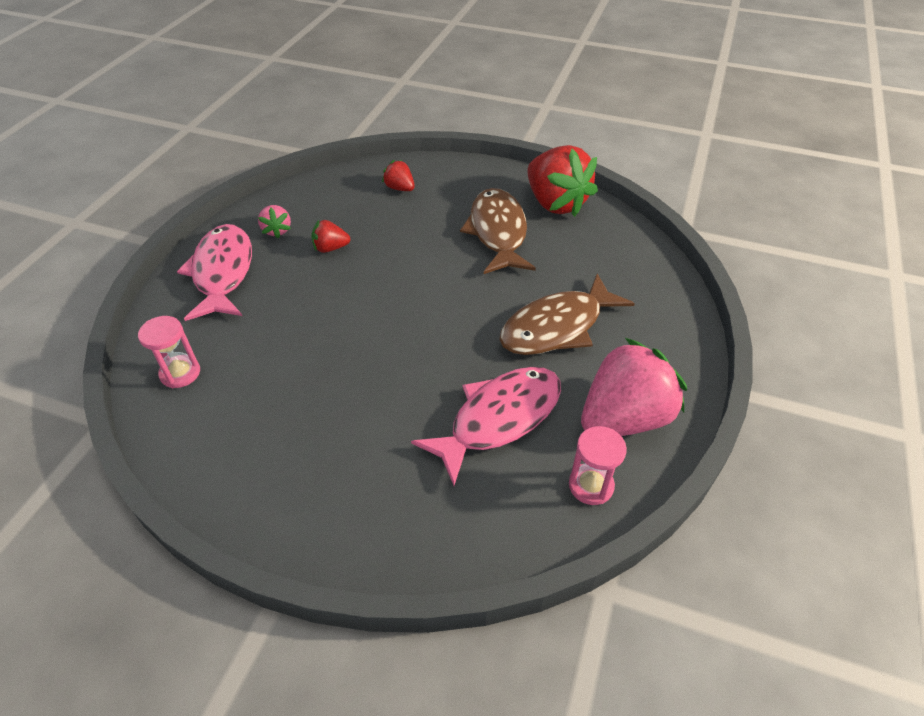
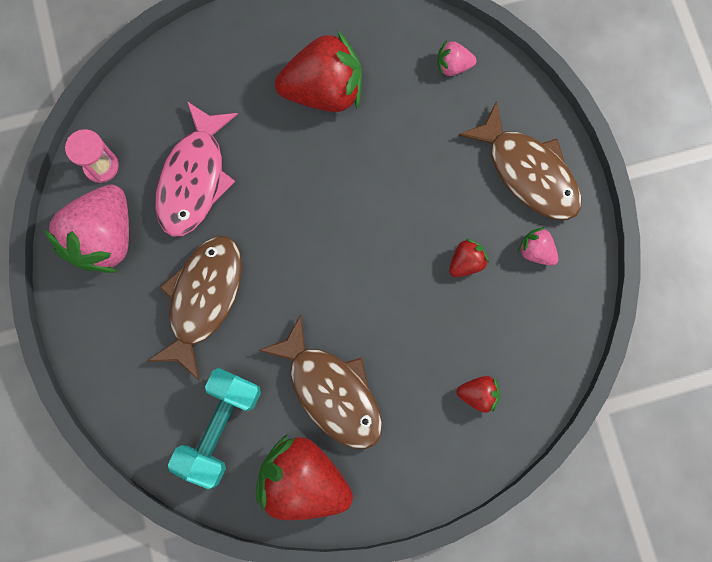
camera: 145 degrees right, 30 degrees up
(180, 373) = (453, 66): pink hourglass -> pink strawberry
(222, 272) = (528, 172): pink fish -> brown fish
(310, 422) = (324, 90): none -> red strawberry
(598, 251) = (220, 428): none -> turquoise dumbbell

